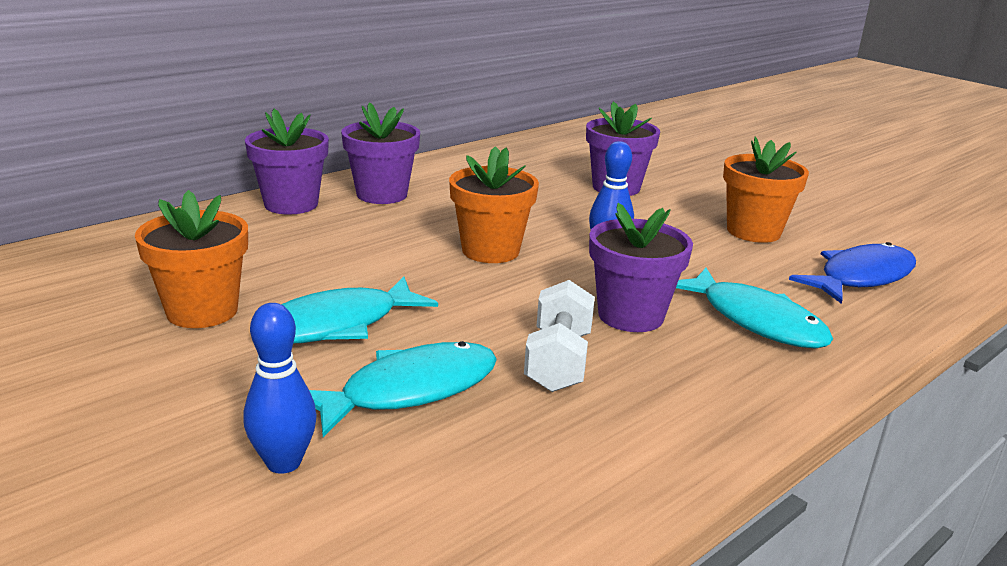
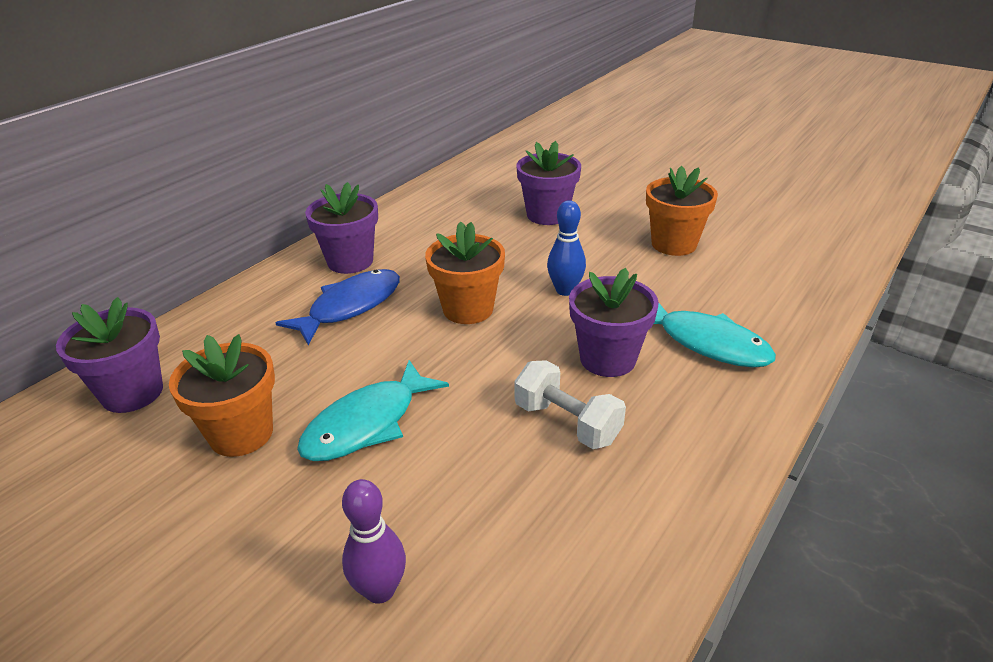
camera: 10 degrees left, 10 degrees up
(283, 462) = (380, 590): blue bowling pin -> purple bowling pin
(291, 204) = (273, 289): purple flower pot -> purple flower pot (132, 393)
(410, 390) = (457, 484): turquoise fish -> none
(558, 361) = (567, 423): white dumbbell -> white dumbbell turned 45 degrees counterclockwise
(861, 277) = (771, 278): blue fish -> blue fish (350, 307)

